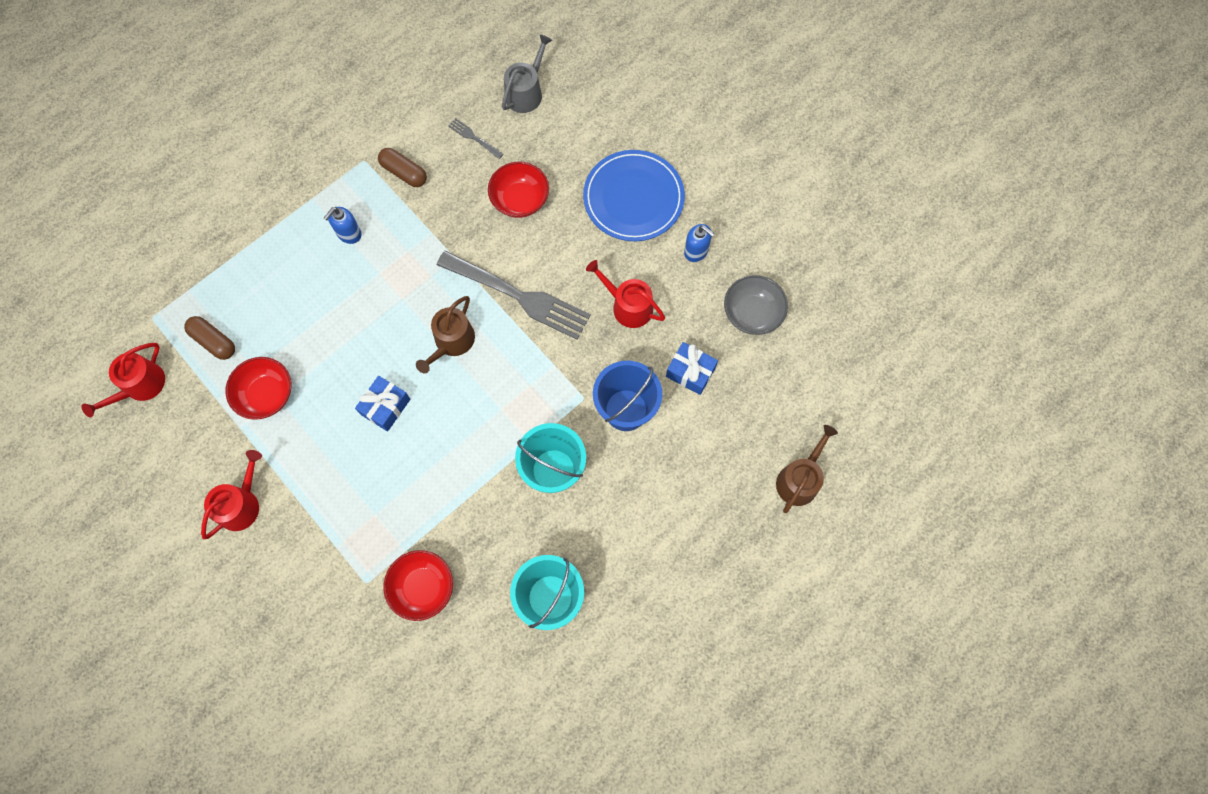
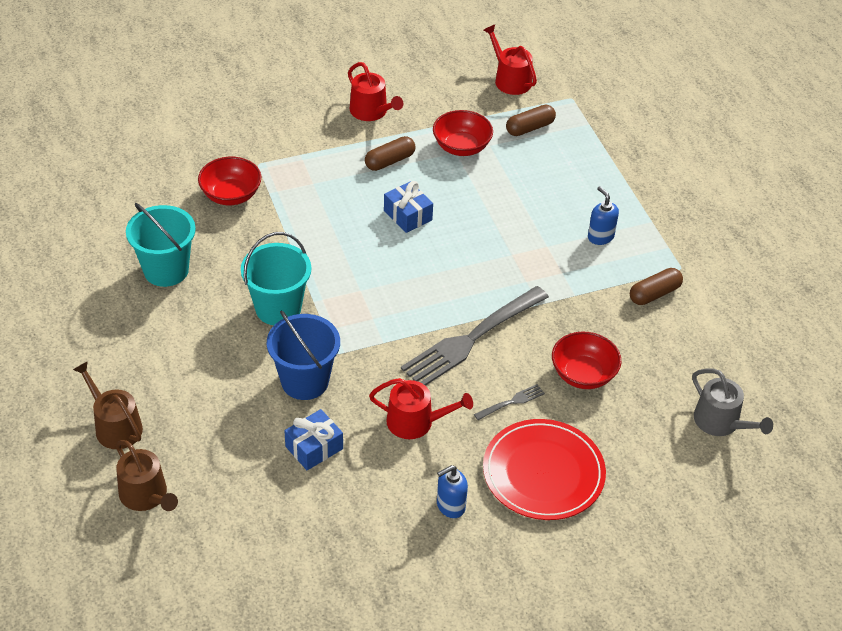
camera: 110 degrees right, 25 degrees down
(313, 454) = (389, 161): none -> brown capsule
(451, 342) = (448, 276): brown watering can -> brown watering can (115, 426)
(474, 137) = (676, 360): grey fork -> grey fork (512, 402)
(628, 306) = (416, 422): red watering can -> red watering can turned 45 degrees clockwise
(633, 198) = (543, 472): blue plate -> red plate
(752, 313) = (350, 529): grey bowl -> none

